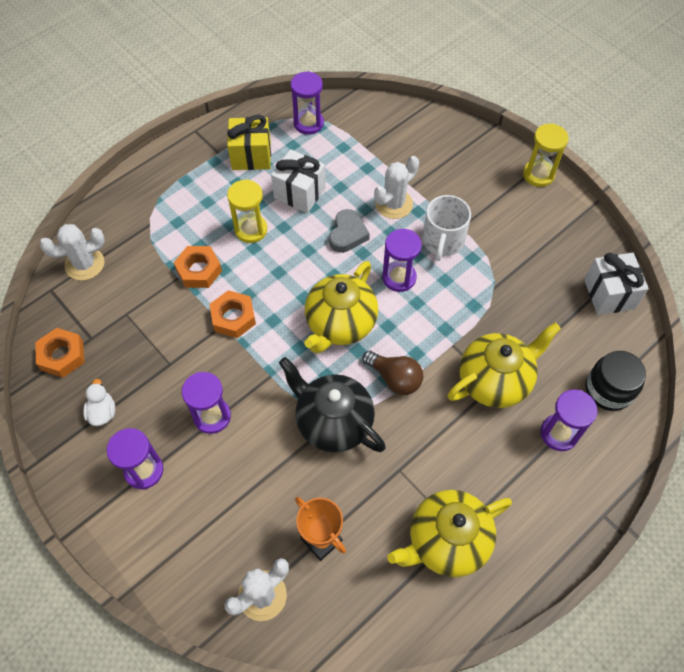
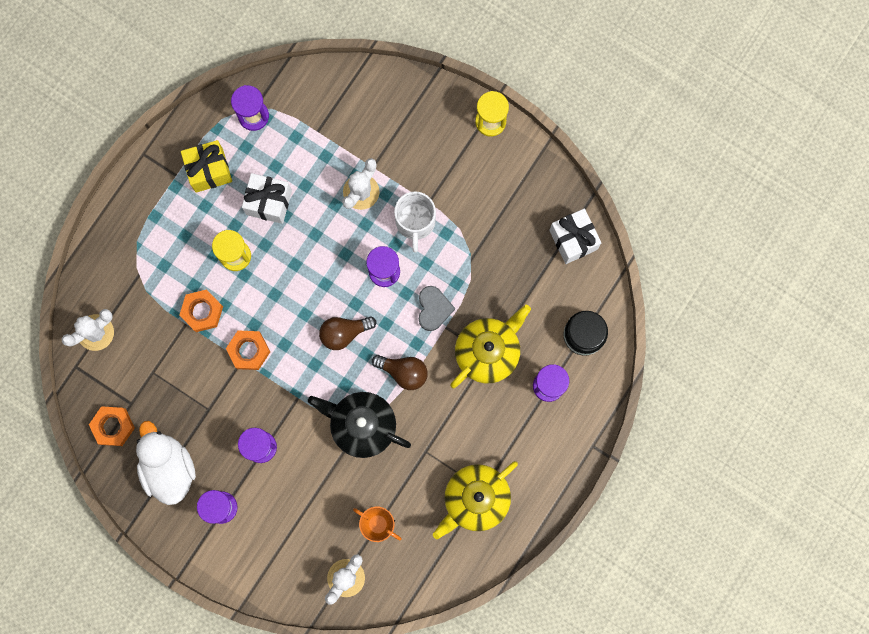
camera: 15 degrees left, 20 degrees up
(102, 412) = (168, 467): white duck -> white duck, size x2.11
(340, 324) = (344, 333): yellow teapot -> brown light bulb
(347, 234) = (326, 237): grey heart -> grey heart (433, 309)

